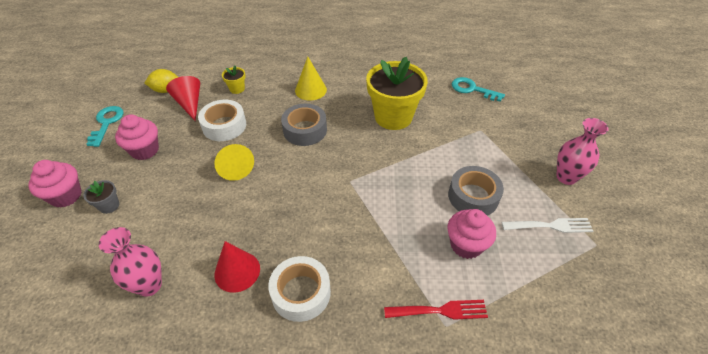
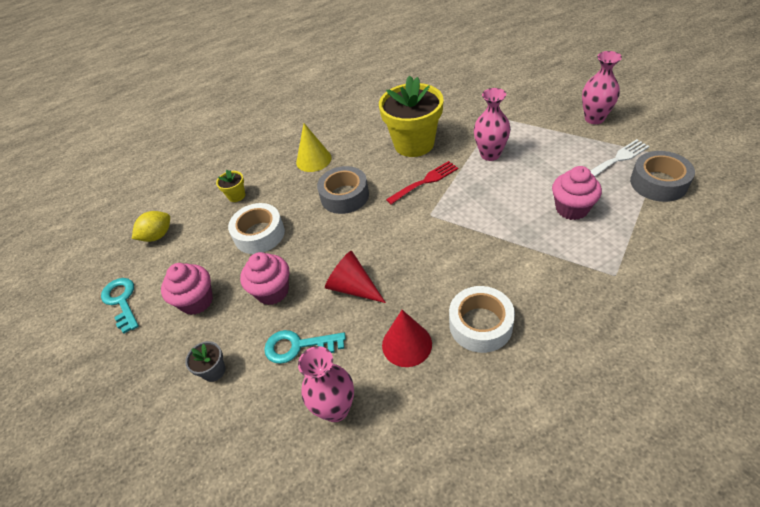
camera: 25 degrees left, 0 degrees up
(66, 196) = (152, 392): pink cupcake -> pink cupcake (272, 291)
(189, 103) = (199, 234): red cone -> red cone (353, 287)
(235, 166) = (309, 262): yellow cone -> none
(440, 311) = (600, 267): red fork -> red fork (425, 182)
(444, 159) = (490, 154): none -> pink vase
(472, 89) = (458, 89): turquoise key -> turquoise key (298, 346)
(473, 196) = (541, 170): grey tape -> grey tape (658, 183)

